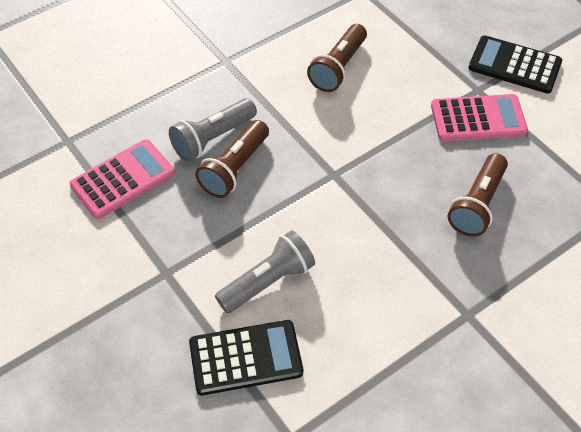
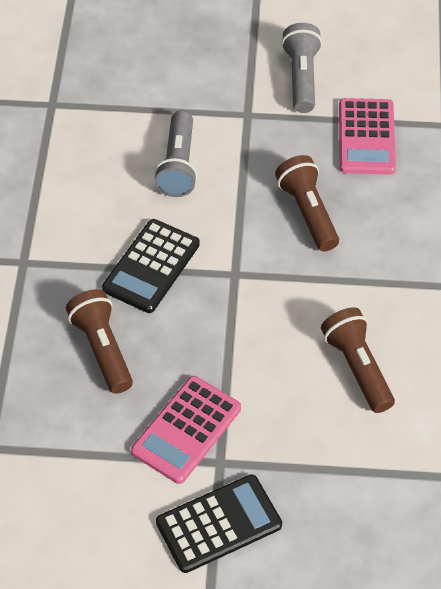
camera: 130 degrees right, 0 degrees up
(212, 138) = (357, 218): grey flashlight -> grey flashlight (302, 77)
(245, 358) = (132, 117): black calculator -> black calculator (151, 266)

